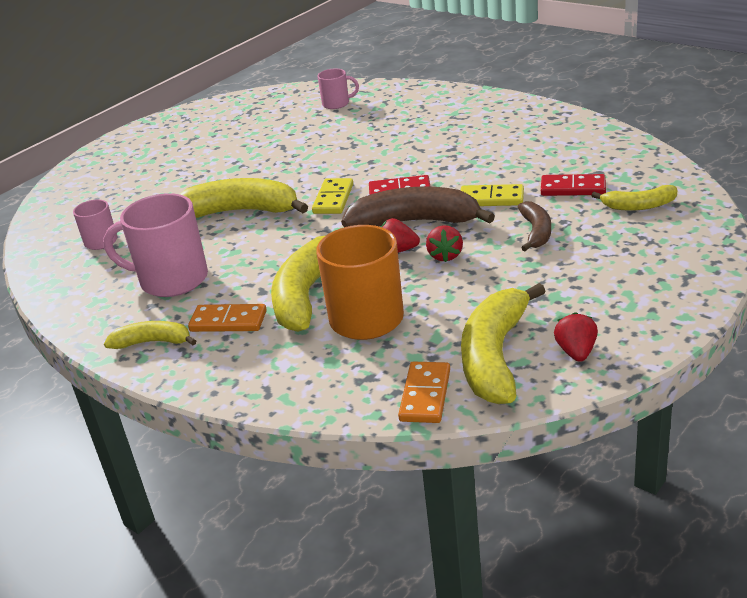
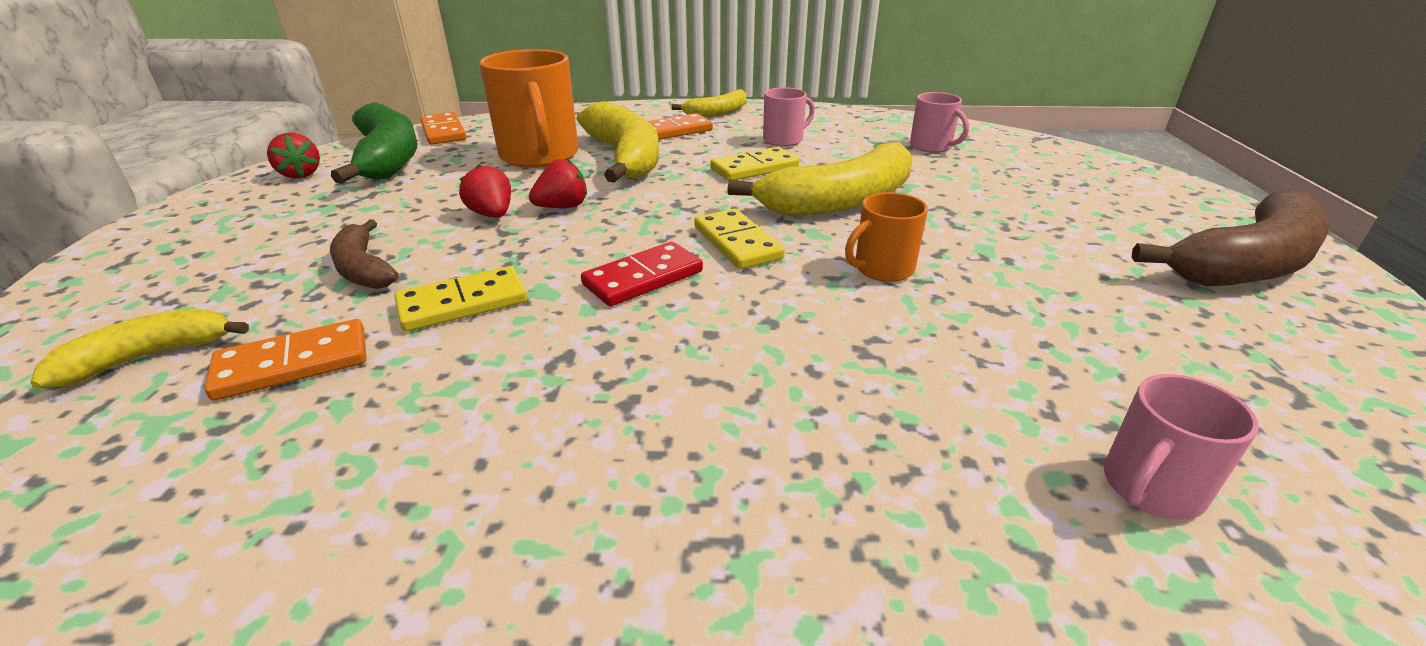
camera: 140 degrees right, 0 degrees up
(172, 280) = (784, 140): pink mug -> pink mug, size x0.53
(241, 253) = (754, 168): none -> yellow domino
(292, 170) = (882, 269): none -> orange mug
(415, 222) = (570, 241): brown banana -> brown banana (1245, 264)
(495, 356) = (388, 158): yellow banana -> green banana
(573, 188) = (293, 364): red domino -> orange domino

